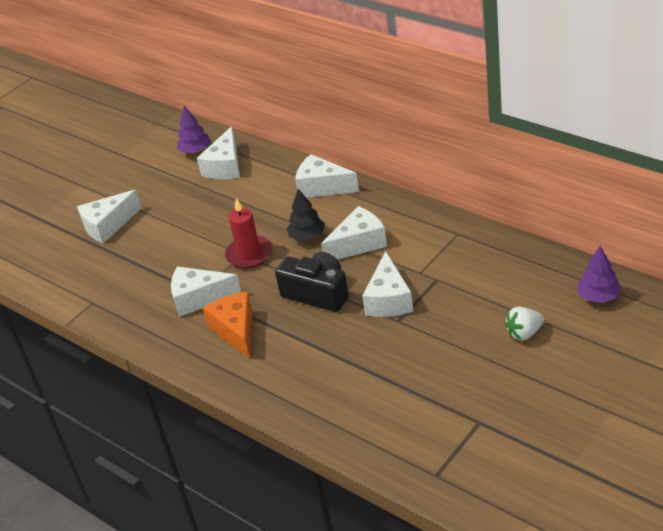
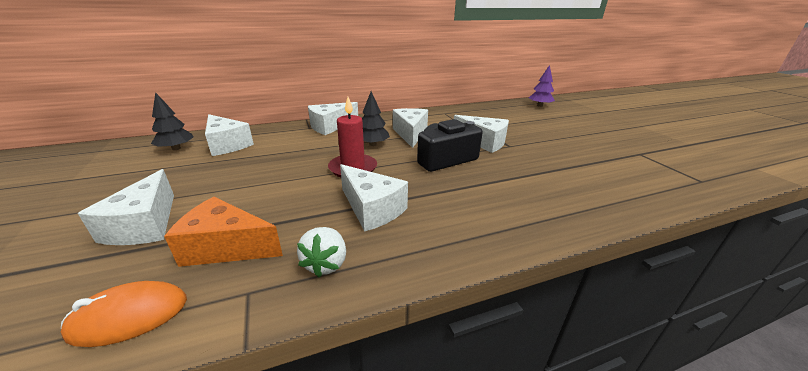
camera: 65 degrees left, 10 degrees down
(55, 280) = (129, 316): none -> orange mouse
(195, 151) = (176, 148): purple tree -> black tree
(199, 298) = (372, 209): white cheese -> white cheese turned 75 degrees counterclockwise
(236, 330) = (448, 205): orange cheese -> orange cheese (226, 247)
(524, 333) = (556, 123): white strawberry -> white strawberry (326, 264)

